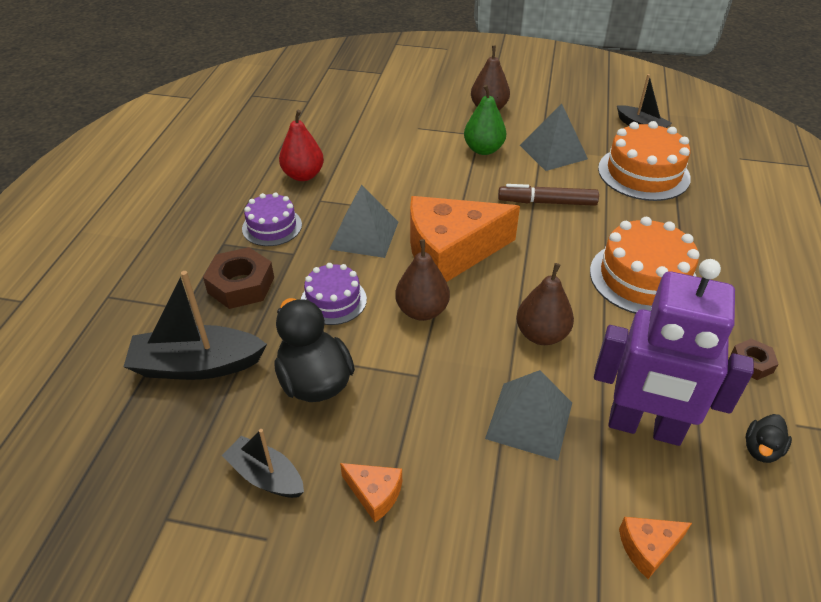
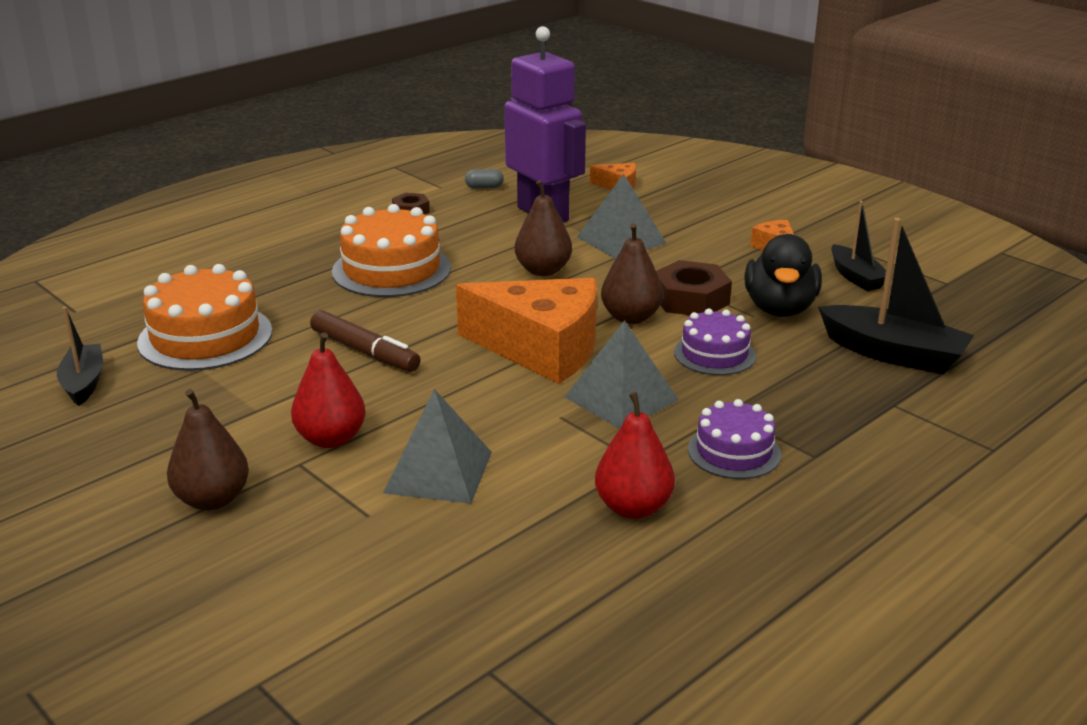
camera: 145 degrees left, 15 degrees down
(241, 285) = (813, 402): brown nut -> brown nut (691, 299)
(483, 149) = (331, 439): green pear -> red pear
(553, 152) = (251, 398): grey pyramid -> grey pyramid (438, 472)
(761, 449) = (484, 187): black duck -> grey capsule

